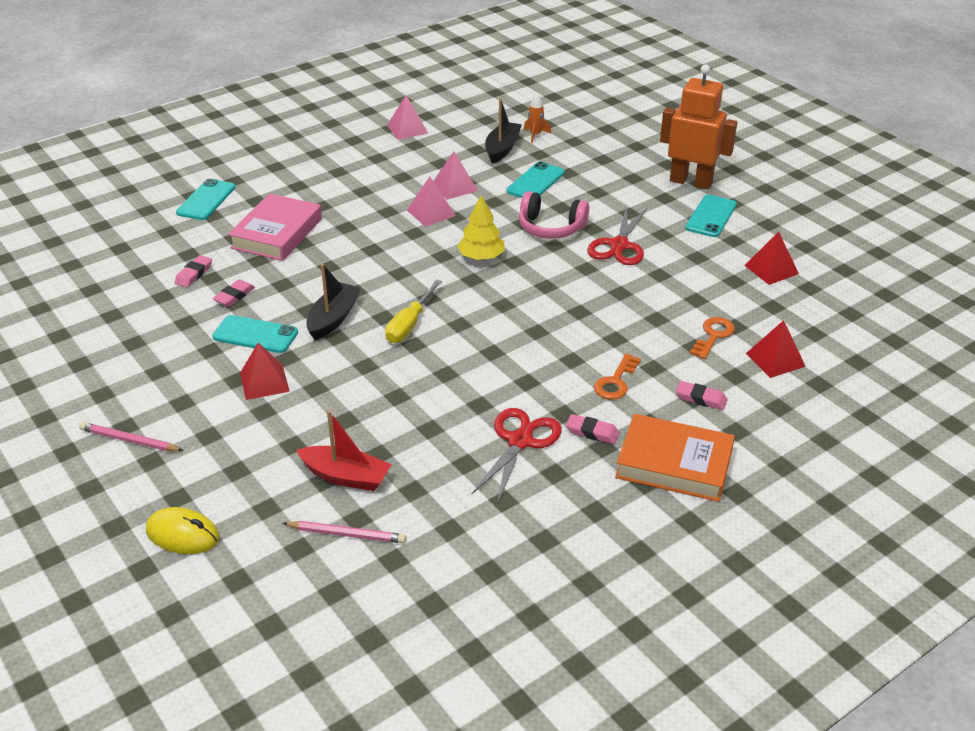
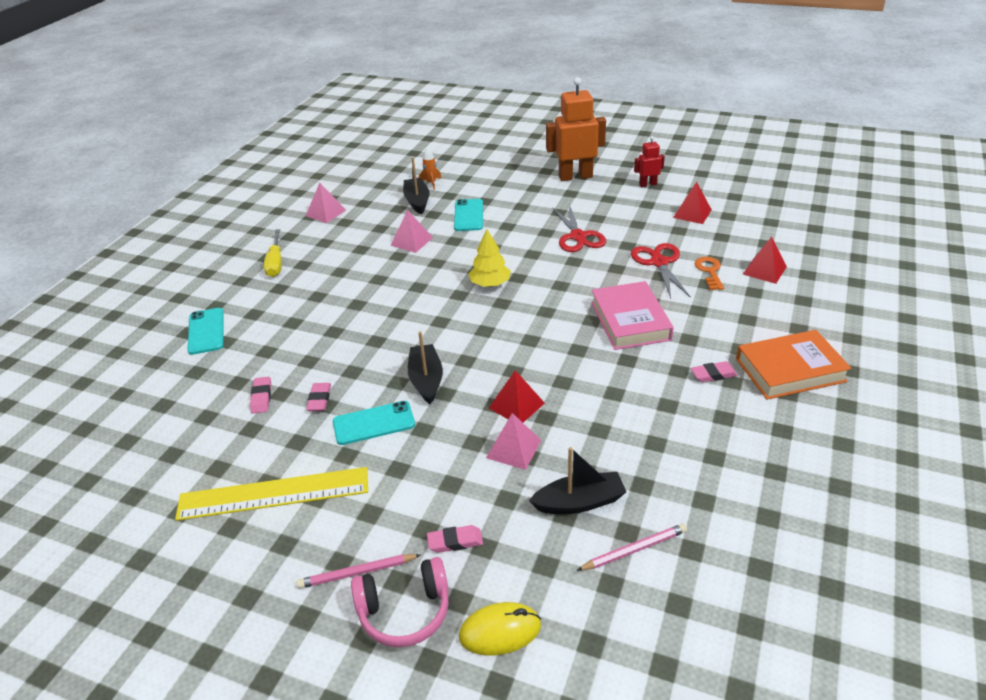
camera: 30 degrees left, 0 degrees up
(130, 354) = (274, 494): none -> yellow ruler
(264, 382) = (425, 459): red pyramid -> red pyramid (516, 405)
(277, 233) = (302, 333): pink book -> pink book (630, 321)
(346, 476) = (579, 502): red boat -> black boat
(410, 324) = (493, 357): yellow screwdriver -> yellow screwdriver (276, 263)
(431, 213) = (414, 267): pink pyramid -> pink pyramid (513, 449)
(520, 441) = (674, 406): red scissors -> red scissors (659, 263)
(551, 227) = (516, 243): pink headphones -> pink headphones (405, 611)
(616, 382) = (686, 331): orange key -> none
(701, 399) = (752, 317): pink eraser -> pink eraser (455, 542)
(711, 216) = (615, 194): turquoise phone -> none
(760, 219) = (647, 184): none -> red robot

